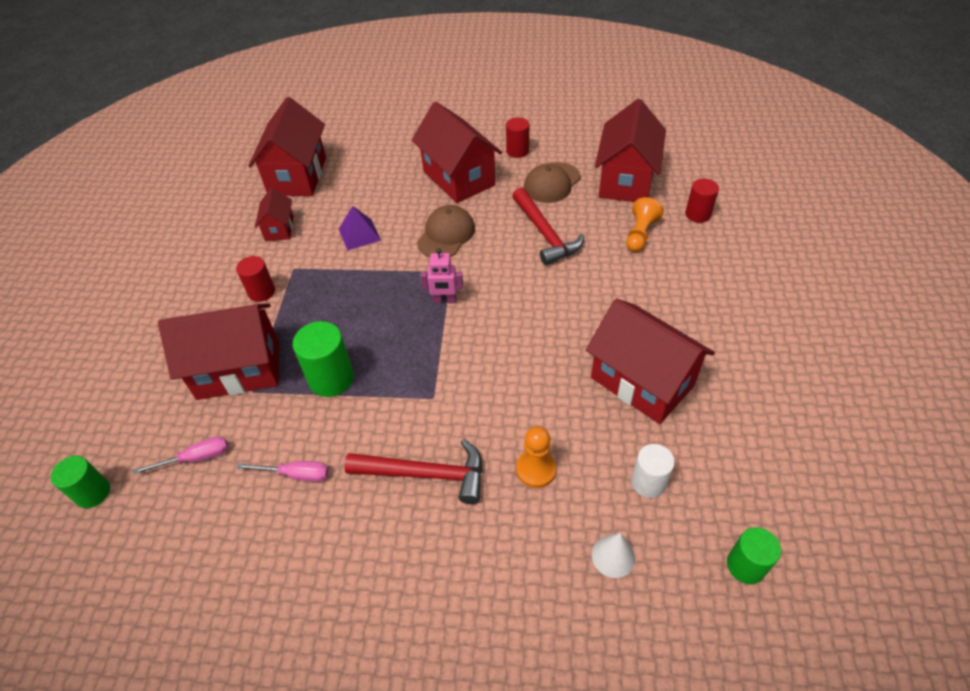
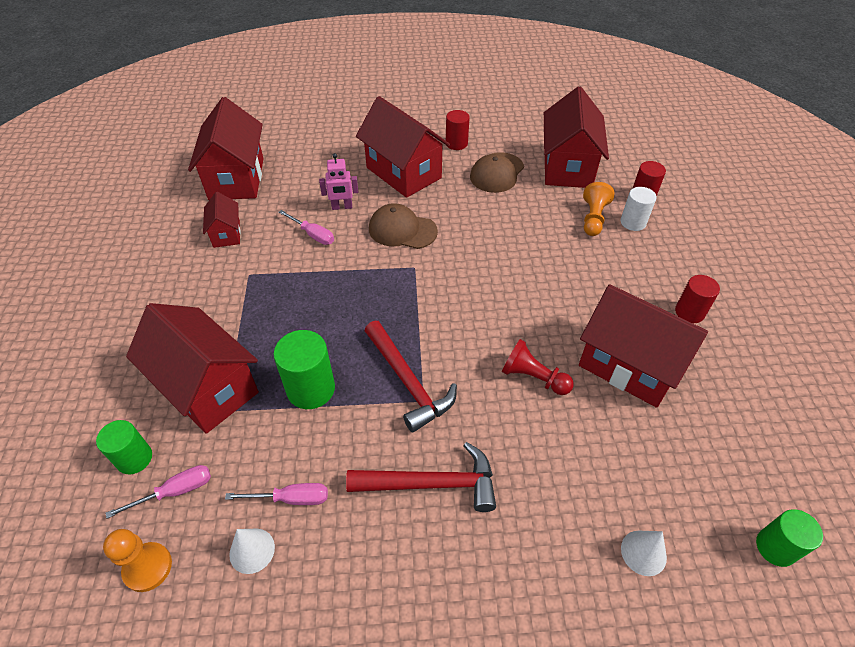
camera: 10 degrees left, 0 degrees up
(93, 493) = (60, 544): green cylinder -> green cylinder (134, 458)
(239, 370) = (207, 388): red house -> red house turned 60 degrees clockwise
(254, 515) = (252, 550): none -> white cone
(261, 292) = (218, 301): red cylinder -> red cylinder (689, 312)
(359, 234) = (313, 235): purple pyramid -> pink screwdriver
(444, 300) = (414, 297): pink robot -> pink robot (342, 207)
(446, 235) = (402, 230): brown cap -> brown cap turned 90 degrees counterclockwise
(536, 469) = (545, 467): orange pawn -> orange pawn (148, 567)
(543, 385) = (533, 377): none -> red pawn
(545, 234) = (501, 223): red hammer -> red hammer (408, 382)
(648, 482) = (660, 469): white cylinder -> white cylinder (633, 222)

